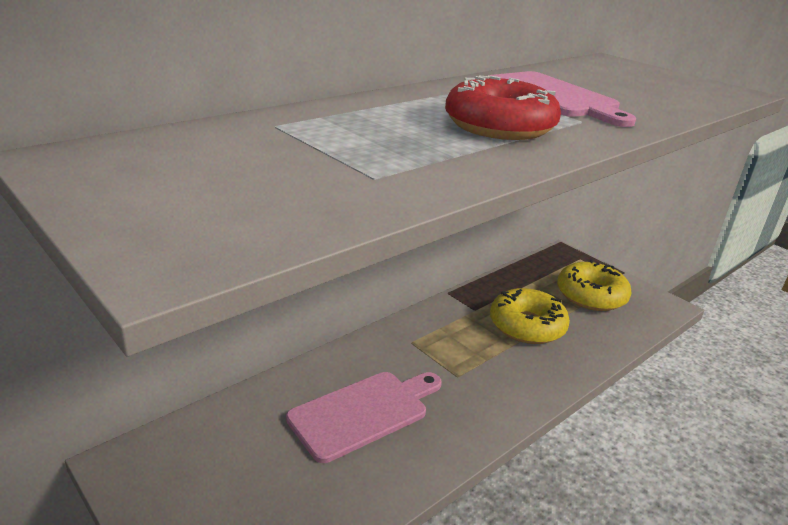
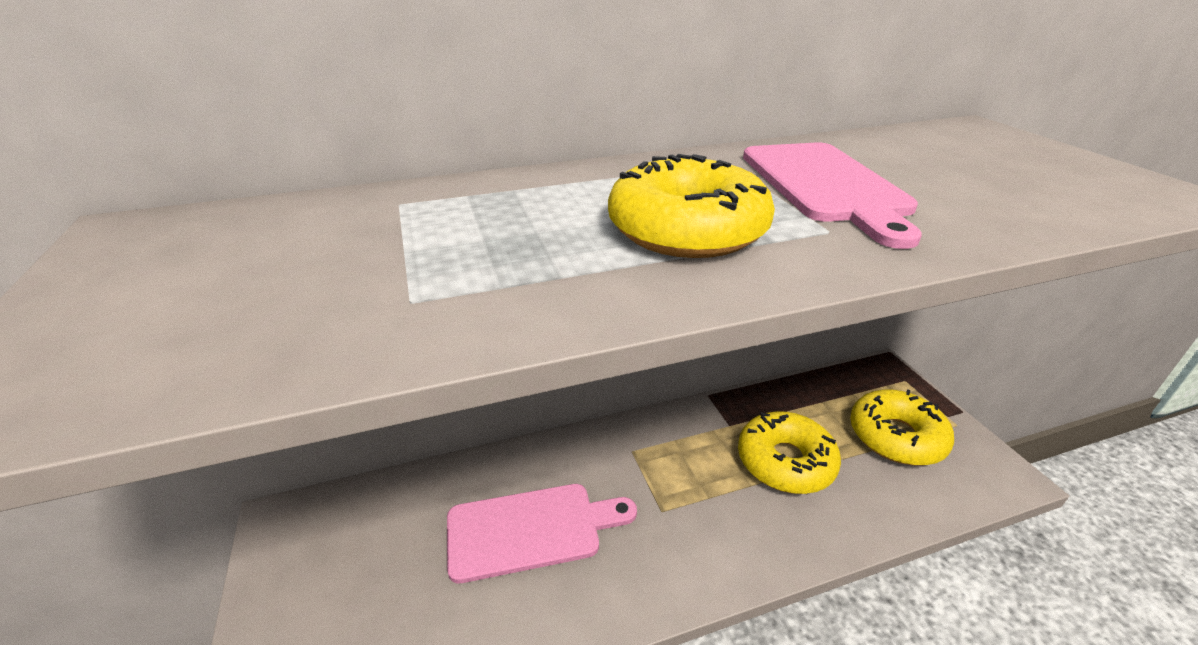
camera: 25 degrees right, 5 degrees up
(499, 126) = (687, 229): red donut -> yellow donut

